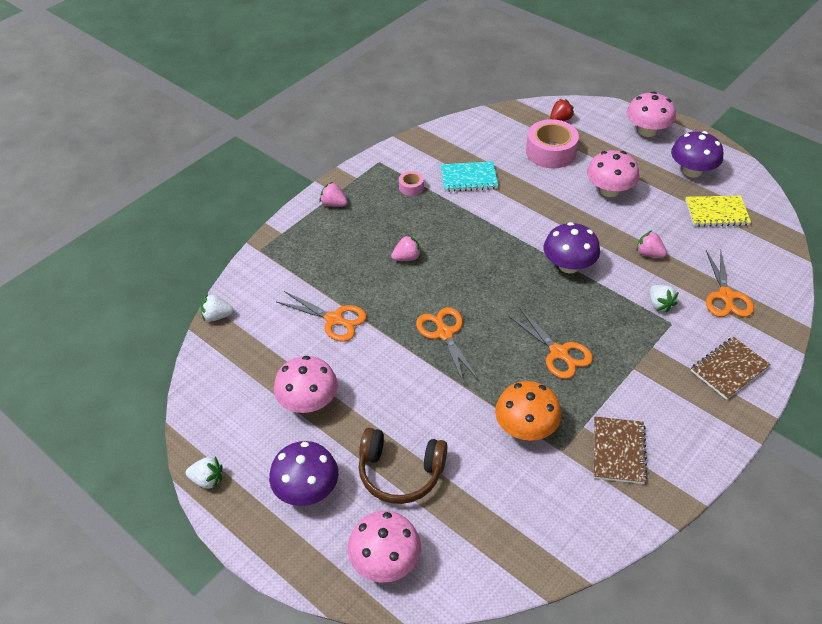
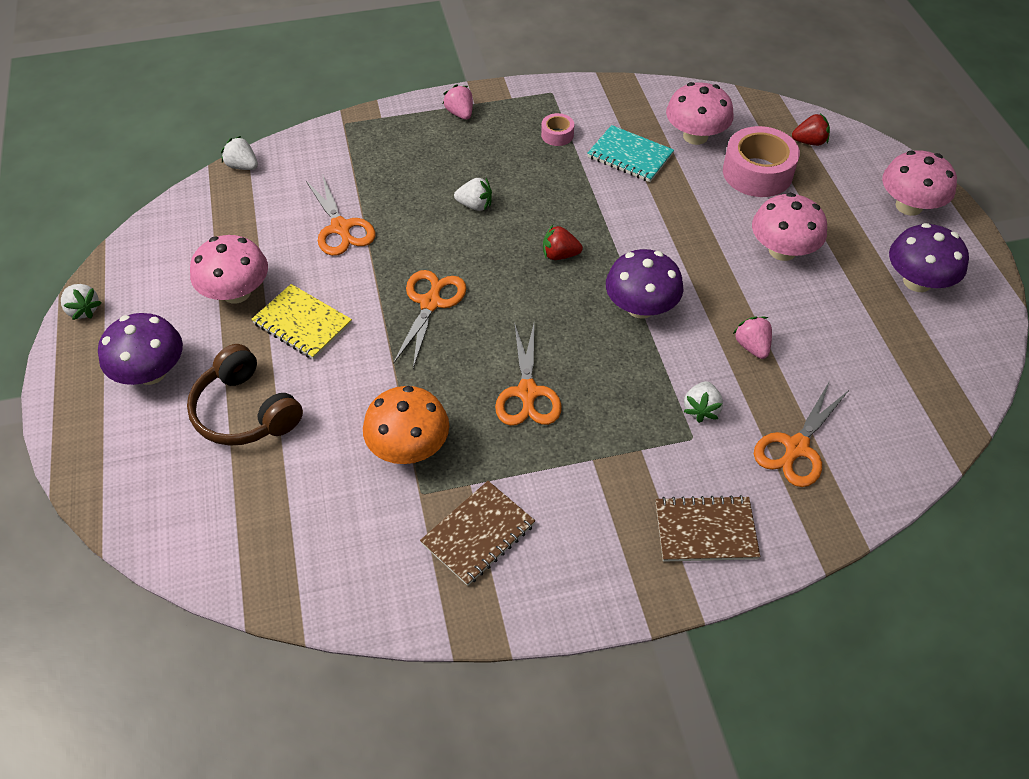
camera: 35 degrees right, 5 degrees up
(385, 561) = (146, 483): pink mushroom -> pink mushroom (695, 136)
(407, 258) = (475, 205): pink strawberry -> white strawberry
(491, 260) = (560, 255): none -> red strawberry
(716, 213) = (895, 346): yellow notebook -> yellow notebook (302, 323)

